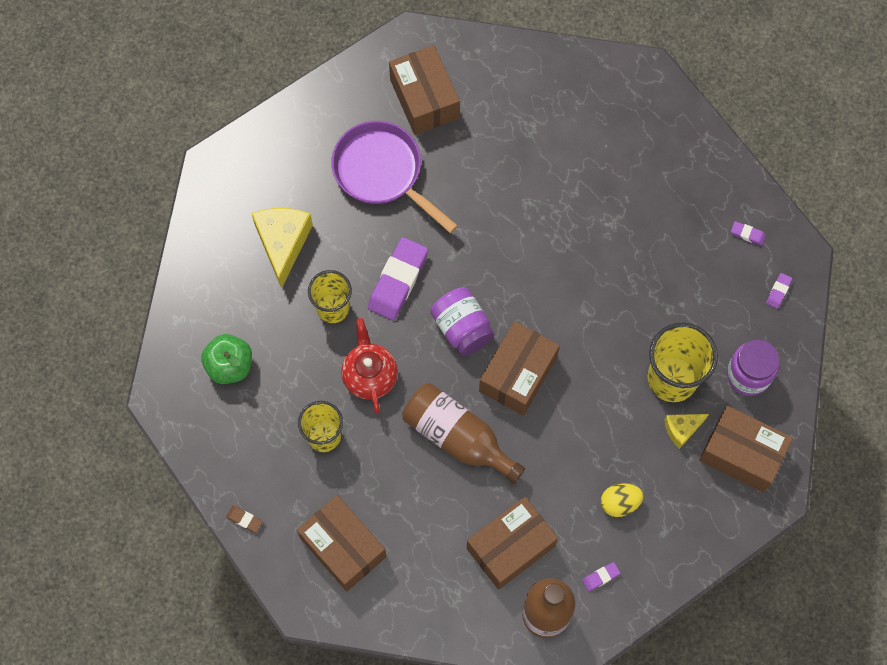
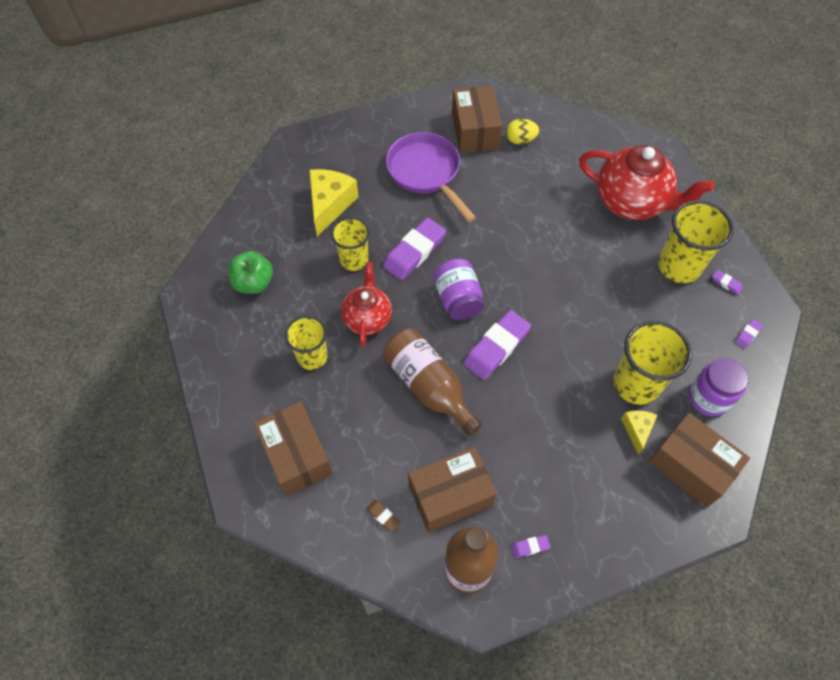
camera: 15 degrees right, 10 degrees down
(244, 519) = (218, 409): brown eraser -> brown eraser (383, 516)
(518, 374) = (496, 347): brown box -> purple eraser
(619, 503) = (564, 481): yellow egg -> yellow egg (520, 140)
(627, 154) = (632, 202): none -> red teapot
(682, 429) = (637, 430): yellow cheese -> yellow cheese turned 105 degrees clockwise
(694, 226) = (679, 266): none -> yellow cup

